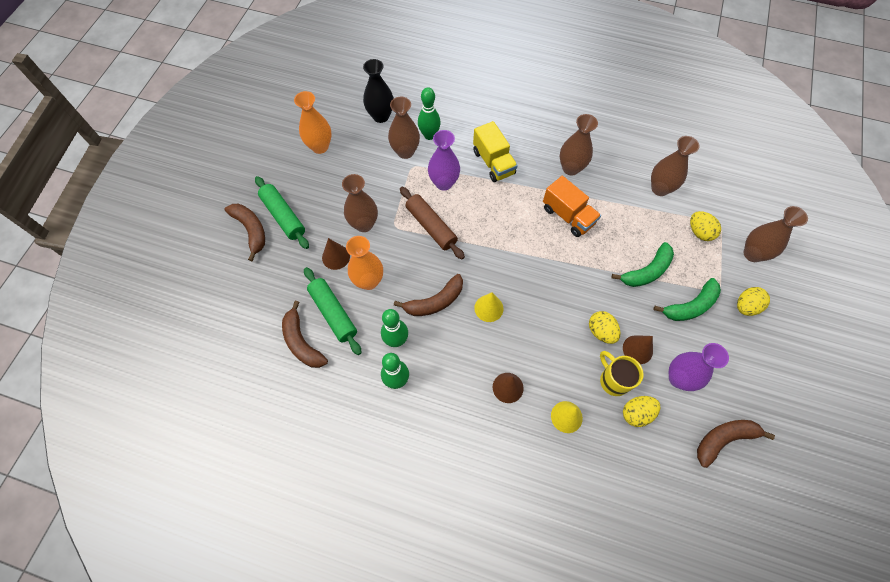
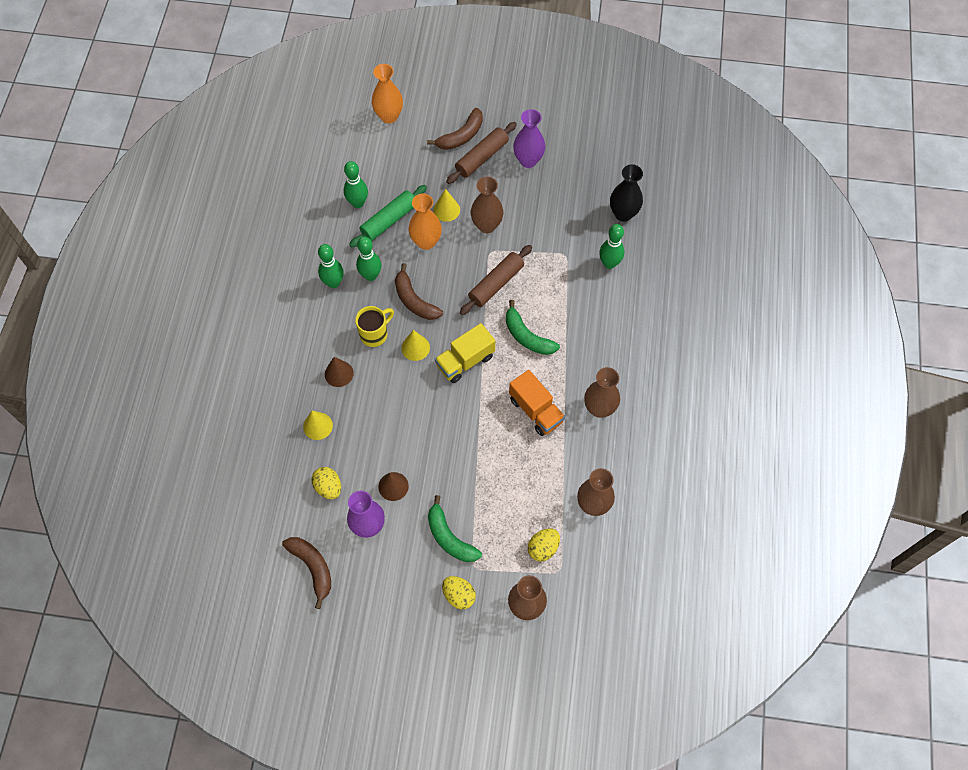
camera: 80 degrees right, 0 degrees up
(283, 216) = (481, 157): green rolling pin -> brown rolling pin
(302, 342) = (358, 203): brown banana -> green bowling pin
(320, 147) = (570, 168): orange vase -> orange vase (389, 116)
(336, 257) = (446, 210): brown cone -> yellow cone
(405, 152) = (582, 245): brown vase -> none
(444, 183) = (551, 287): purple vase -> purple vase (528, 160)
(493, 162) = (588, 330): yellow truck -> yellow truck (465, 361)
(568, 216) = (536, 410): orange truck -> orange truck turned 75 degrees counterclockwise
(601, 331) = (407, 451): yellow egg -> none
(613, 380) = (358, 465): yellow mug -> yellow mug (375, 334)
(646, 271) = (483, 493): green banana -> green banana (527, 336)

